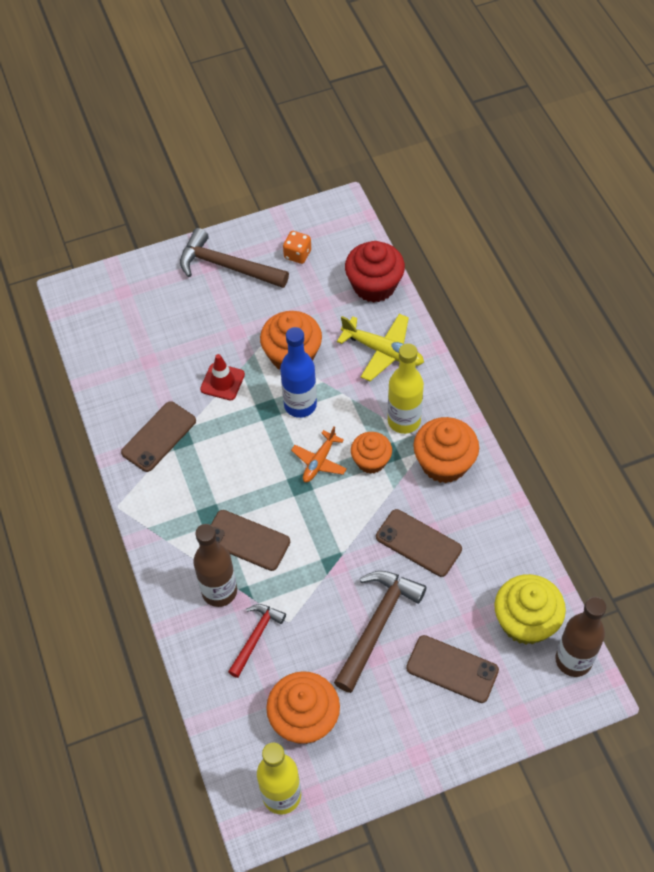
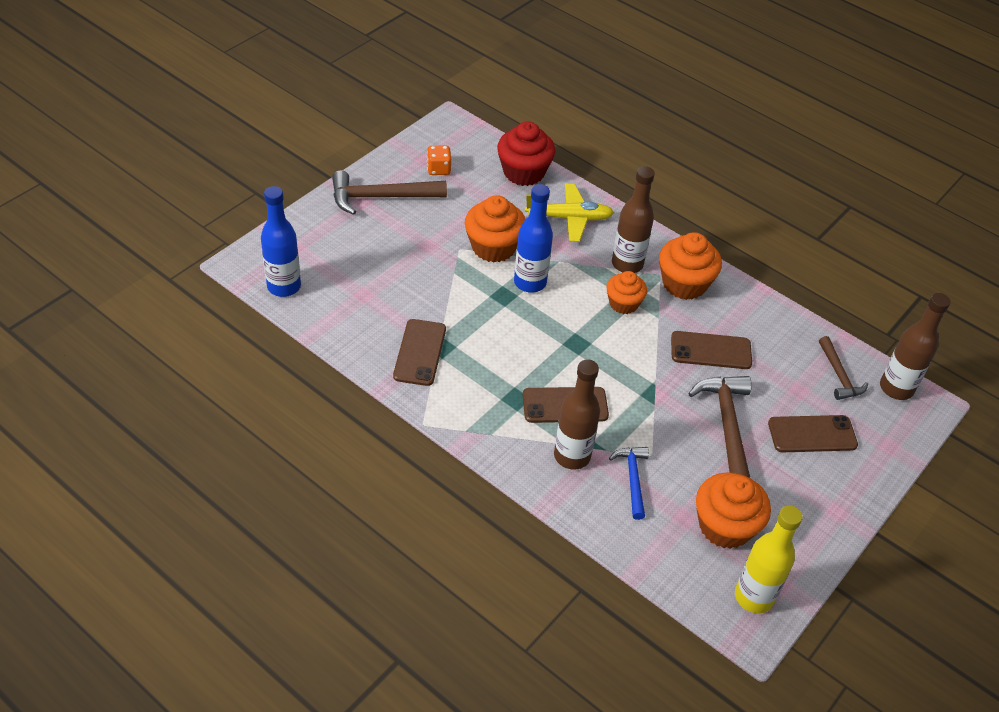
camera: 35 degrees left, 10 degrees down
(90, 327) = (284, 286): none -> blue bottle
(222, 382) = (446, 288): red traffic cone -> none
(256, 637) = (632, 479): red hammer -> blue hammer
(319, 461) = (580, 320): orange plane -> none
(404, 421) = (627, 264): yellow bottle -> brown bottle
(525, 621) = (839, 375): yellow cupcake -> brown hammer

